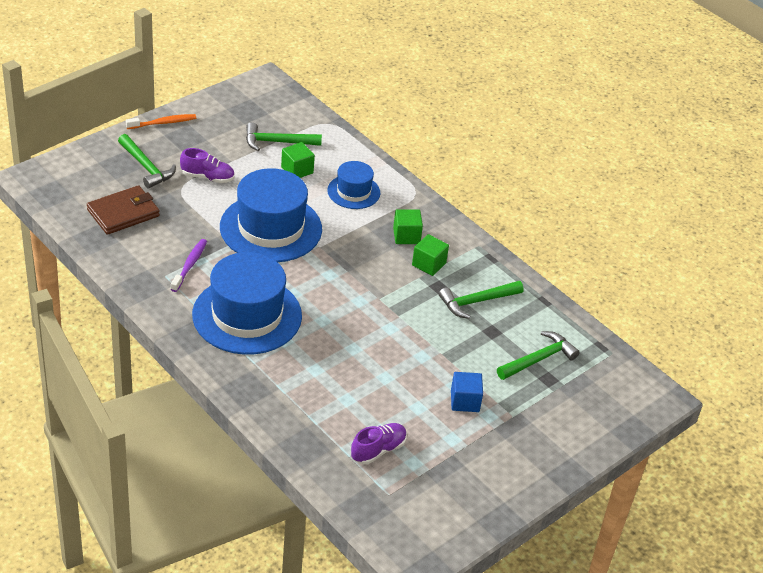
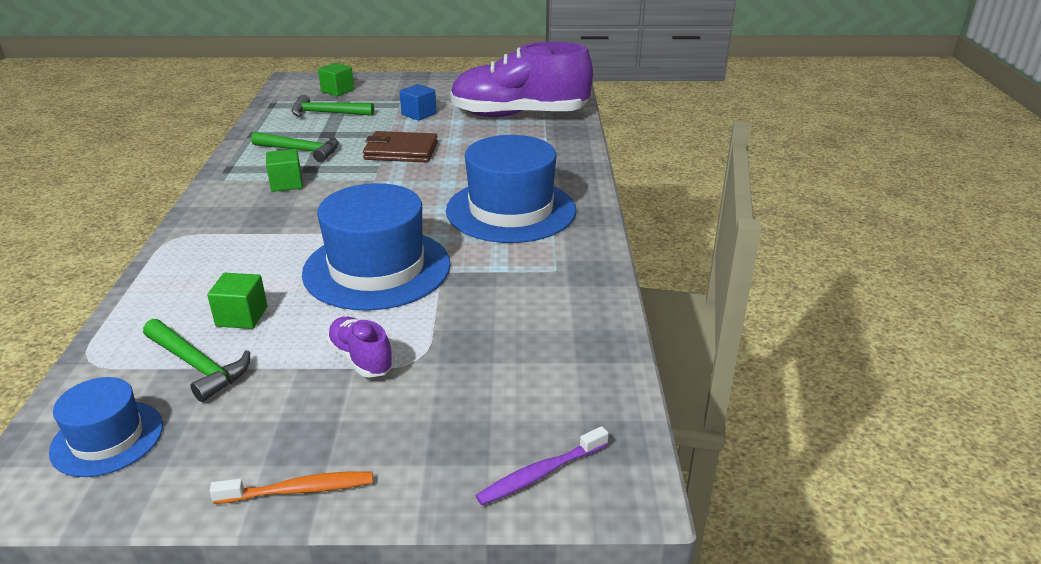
camera: 135 degrees left, 10 degrees down
(123, 213) = (531, 361): brown wallet -> brown wallet (401, 151)
(146, 167) = (424, 416): green hammer -> none
(163, 123) = (299, 490): orange toothbrush -> orange toothbrush turned 150 degrees clockwise
(190, 265) = (515, 269): purple toothbrush -> purple toothbrush (540, 473)
(353, 192) = (229, 266): blue hat -> blue hat (107, 438)
(378, 450) = (519, 115): purple shoe -> purple shoe, size x2.39
(406, 236) = (261, 209): green cube -> green cube (337, 90)

